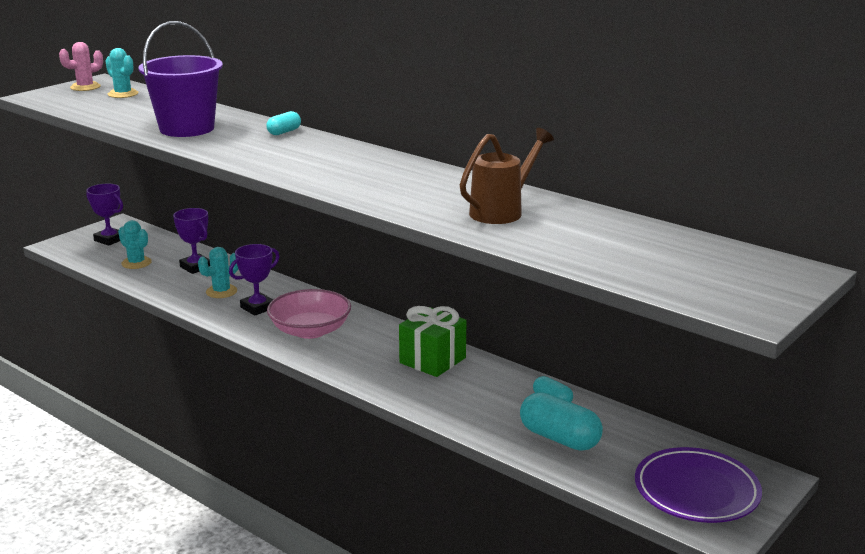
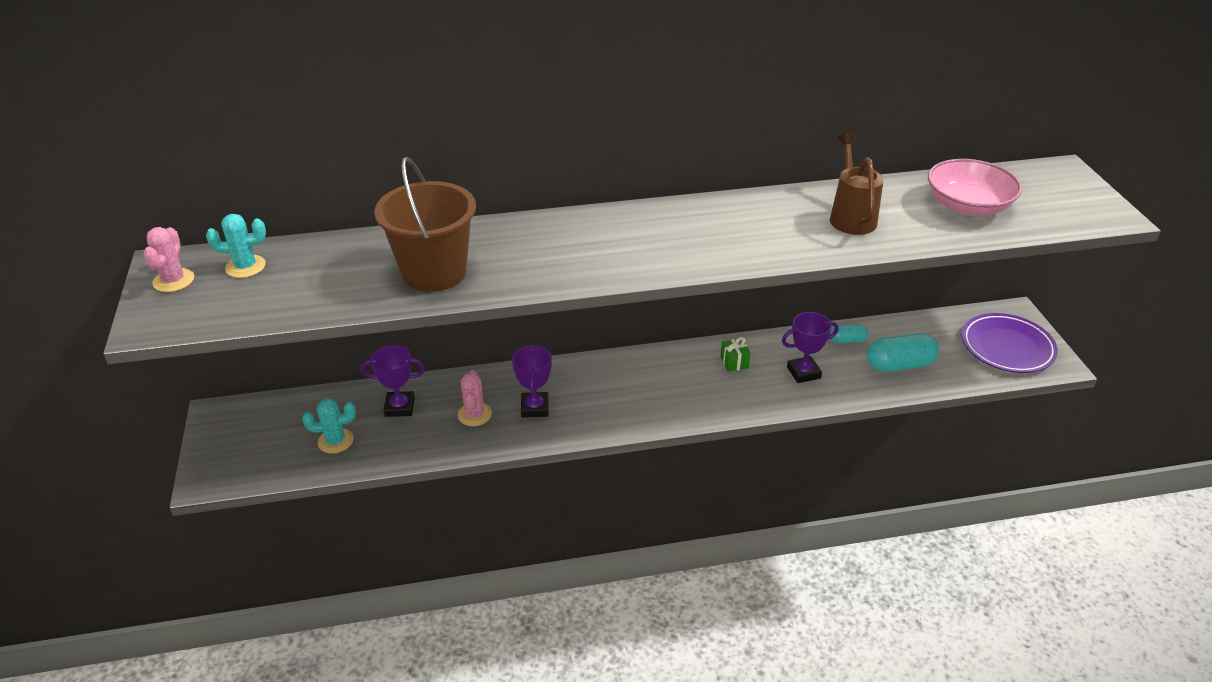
camera: 50 degrees left, 15 degrees up
(110, 239) = (249, 436): purple trophy -> purple trophy (803, 372)
(187, 128) = (434, 272): purple bucket -> brown bucket
(221, 291) = (474, 414): turquoise cactus -> pink cactus
(284, 132) = (525, 227): turquoise capsule -> none
(310, 330) = (613, 398): pink bowl -> pink bowl (967, 206)
(432, 360) = (734, 362): green gift -> green gift, size x0.51

